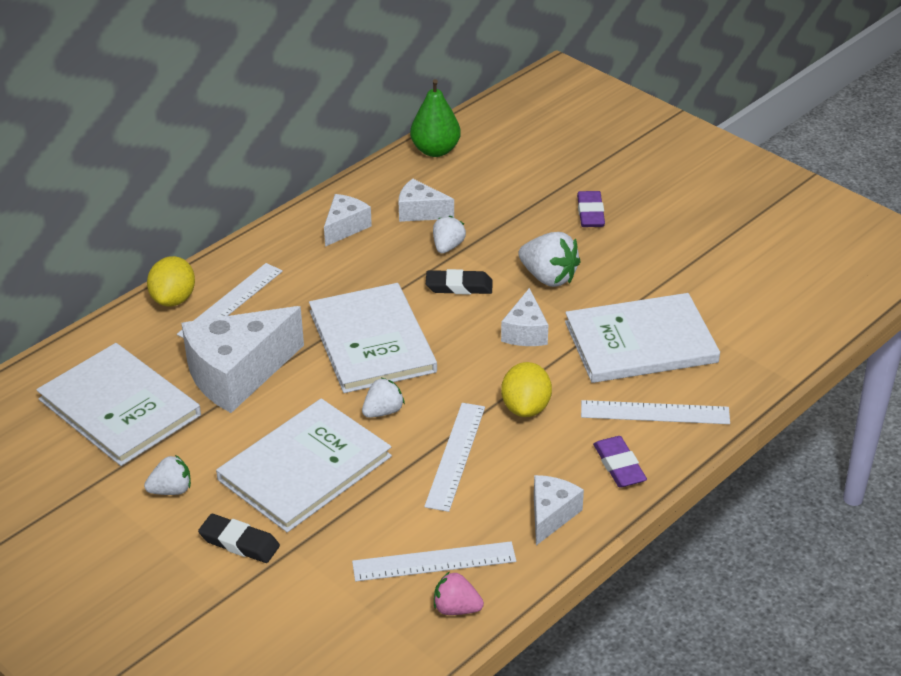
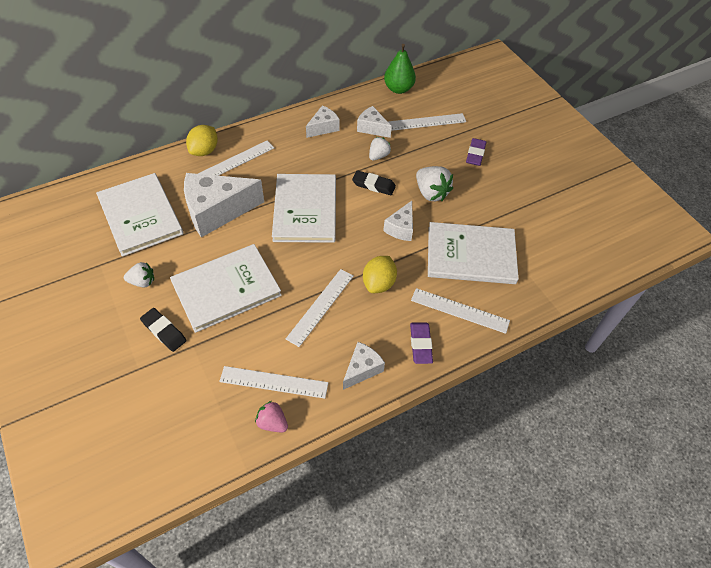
camera: 15 degrees right, 15 degrees up
(383, 411) = (290, 261): white strawberry -> none
(499, 186) = (427, 122): none -> white ruler

